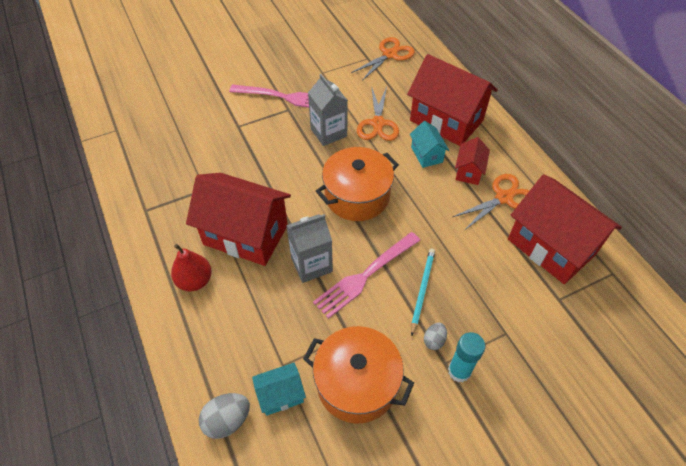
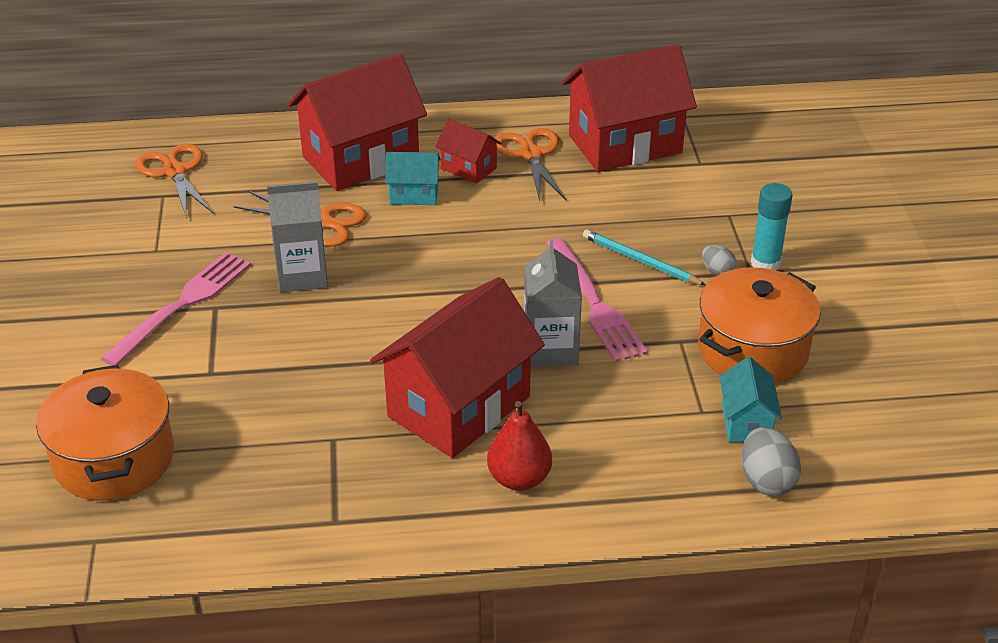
camera: 70 degrees left, 15 degrees down
(357, 196) = (451, 277): orange pot -> orange pot (114, 458)

